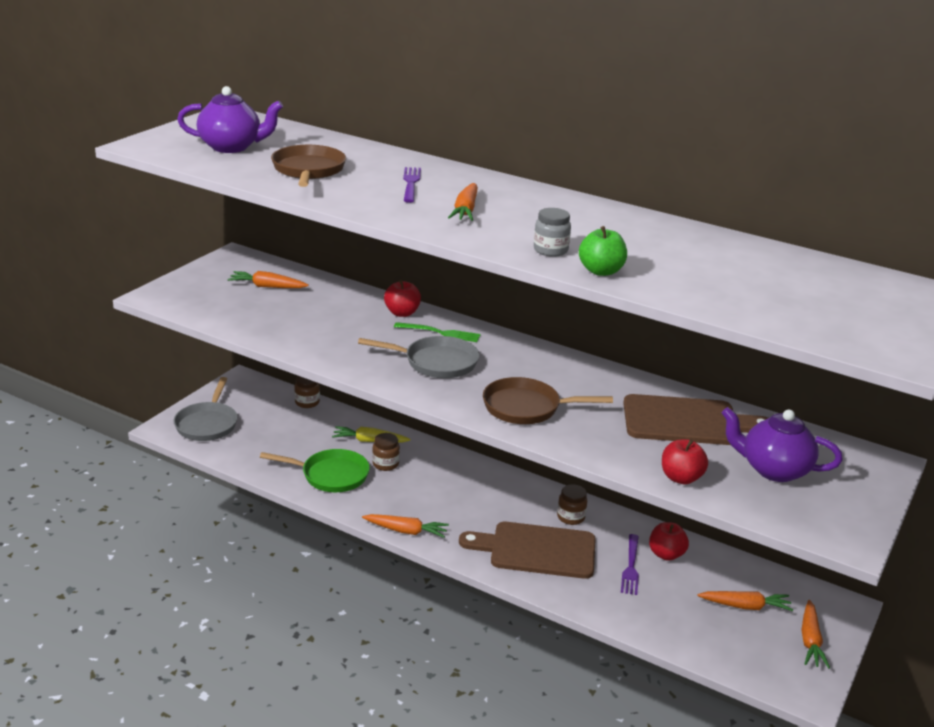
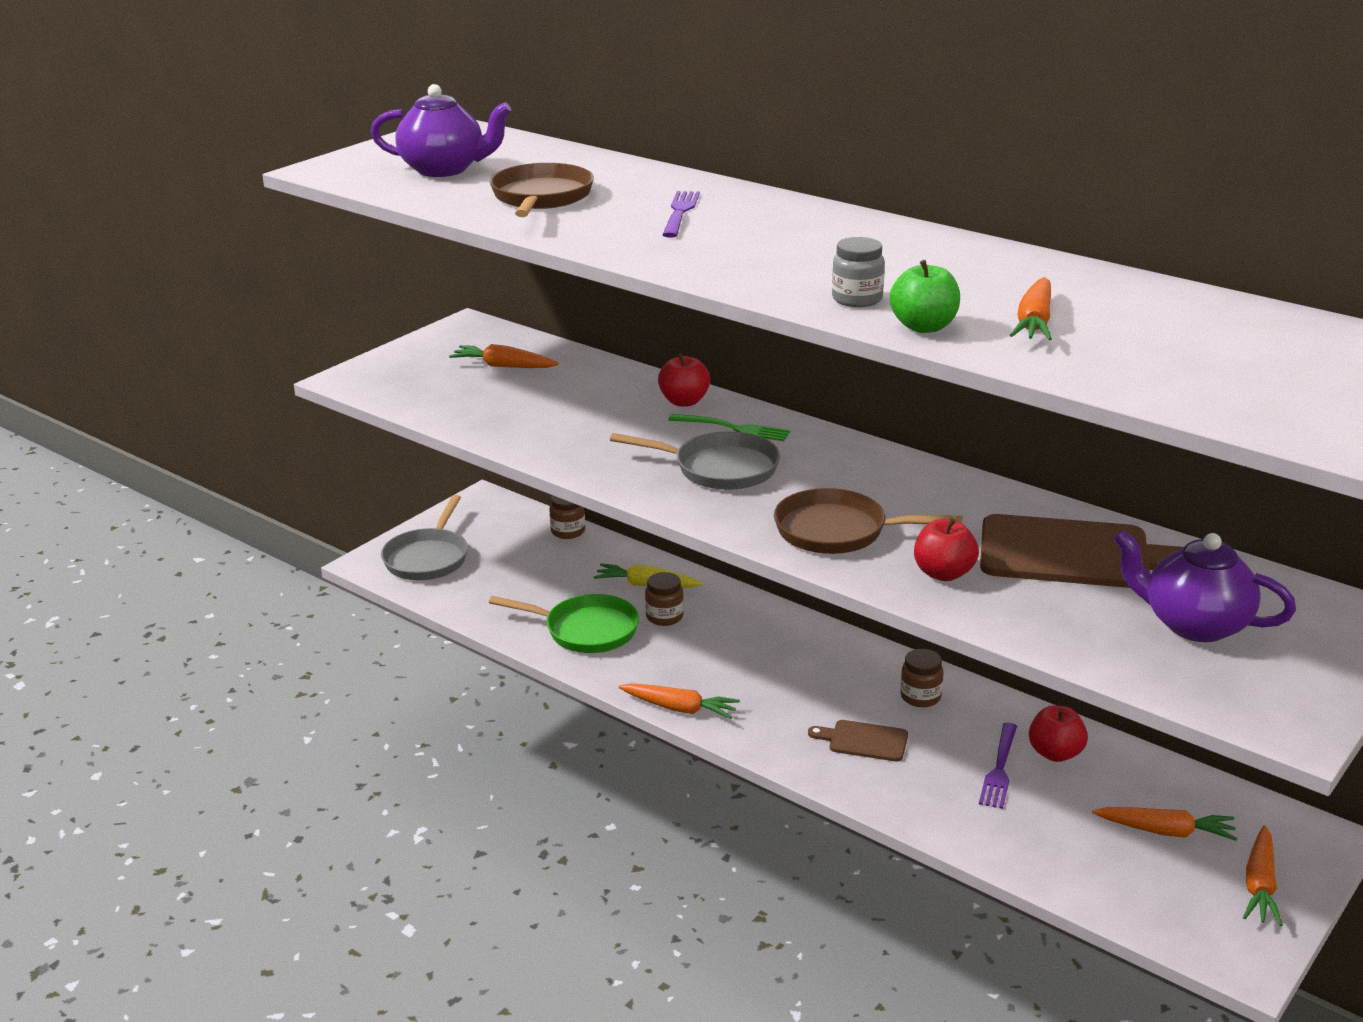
camera: 10 degrees right, 0 degrees up
(465, 210) = (748, 247): orange carrot -> orange carrot (1034, 322)
(537, 550) = (864, 741): brown cutting board -> brown cutting board, size x0.50
(681, 478) = (1049, 633): red apple -> red apple (943, 573)

